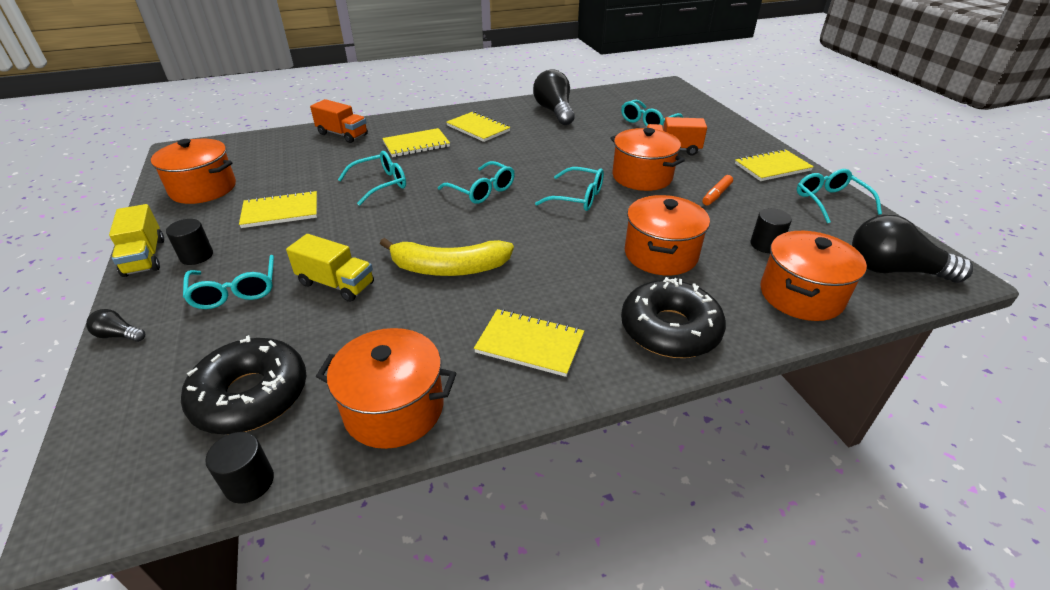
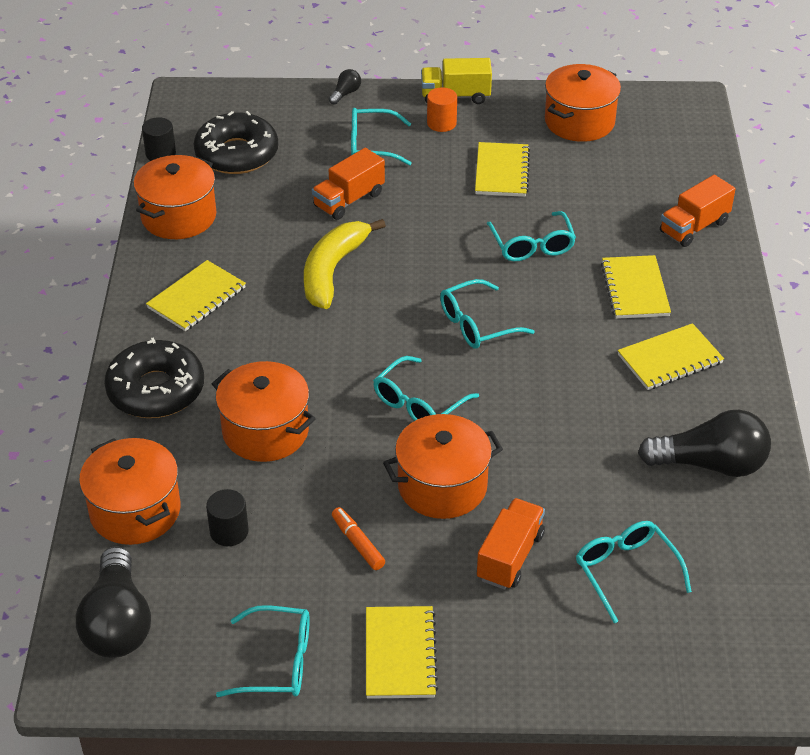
camera: 110 degrees right, 5 degrees up
(196, 256) = (441, 123): black cylinder -> orange cylinder
(336, 284) = (349, 200): yellow truck -> orange truck
(893, 270) = (118, 622): black light bulb -> black light bulb turned 135 degrees clockwise

